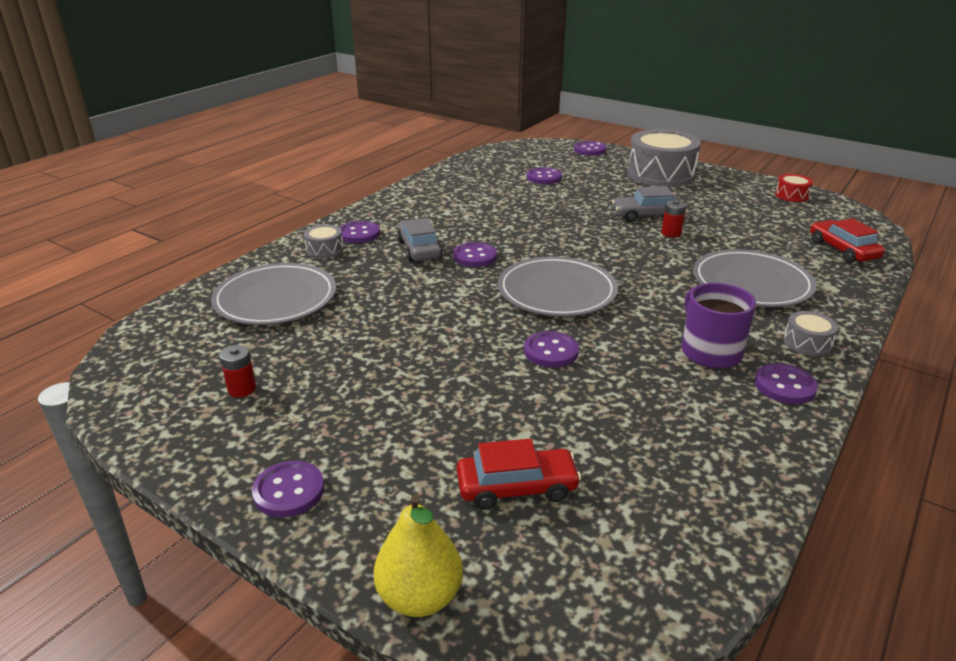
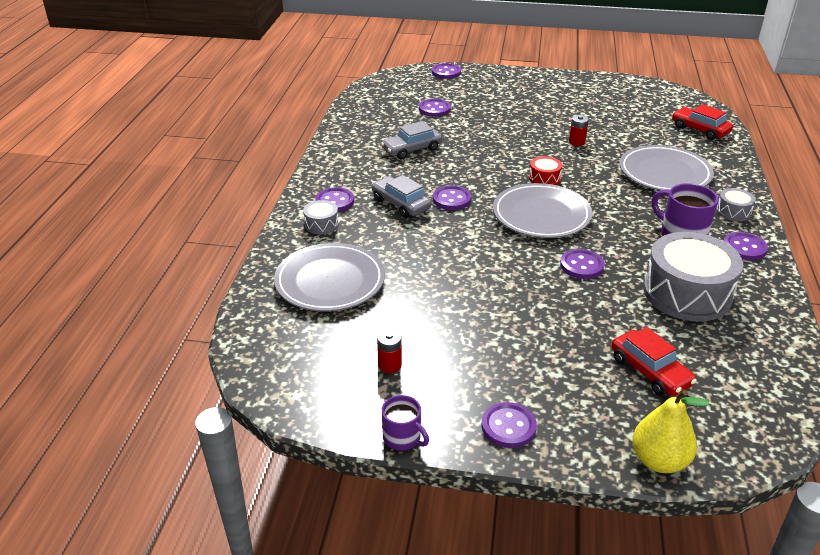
camera: 25 degrees left, 5 degrees up
(172, 463) = (403, 438): none -> purple mug
(517, 487) = (650, 371): red car -> red car turned 90 degrees clockwise
(646, 215) = (545, 129): grey car -> grey car (411, 149)
(660, 174) = (523, 87): grey drum -> grey drum (687, 293)
(791, 195) = (631, 88): red drum -> red drum (544, 178)

